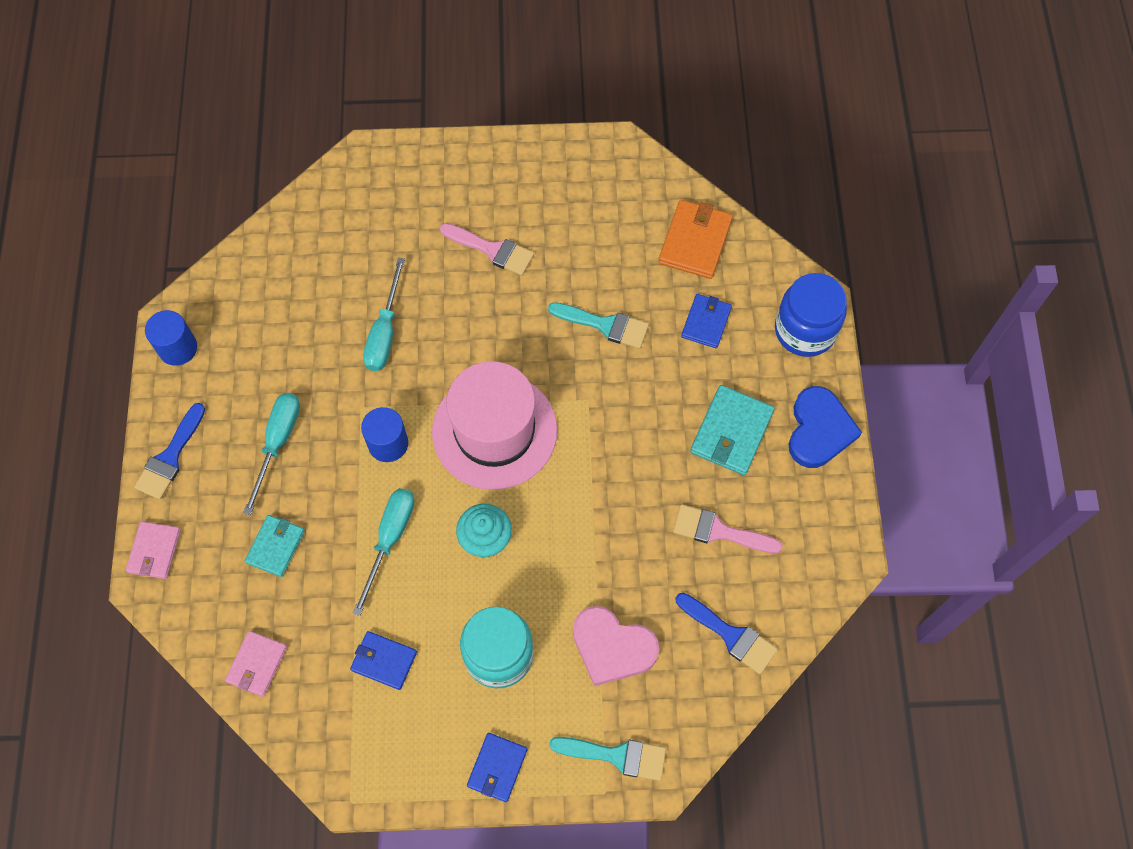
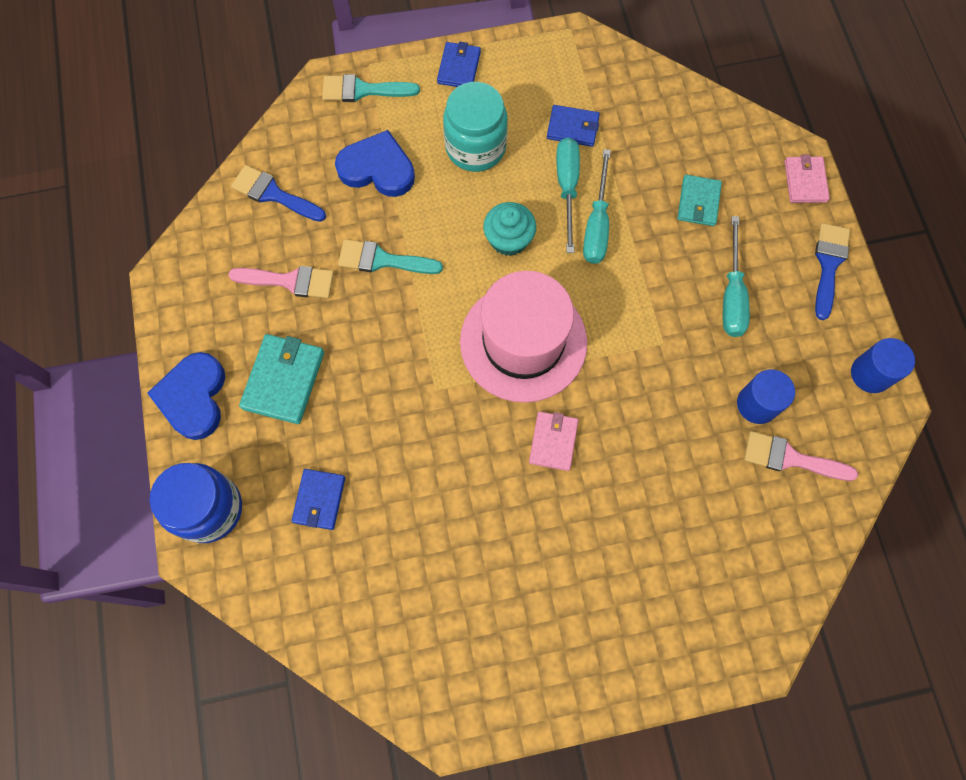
camera: 170 degrees right, 5 degrees up
(257, 664) = (679, 109): pink wallet -> pink wallet (553, 441)
(385, 332) = (664, 428): turquoise screwdriver -> turquoise screwdriver (567, 188)
(388, 444) = (625, 312): blue cylinder -> blue cylinder (757, 404)
(492, 250) = (573, 549): pink brush -> pink brush (790, 458)
(605, 325) = (429, 477): turquoise brush -> turquoise brush (382, 260)
(612, 647) = (377, 168): pink heart -> blue heart
(695, 241) = (340, 603): orange wallet -> none

